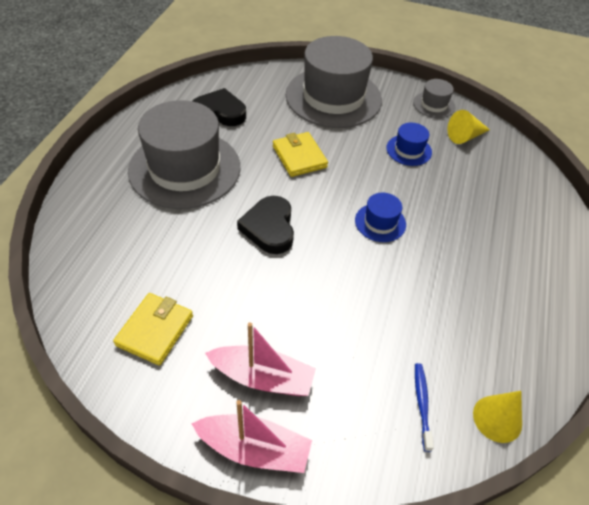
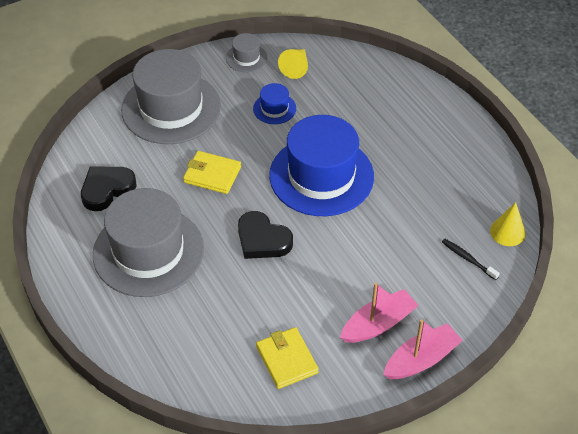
camera: 45 degrees left, 0 degrees up
(380, 222) = (321, 176): blue hat -> blue hat, size x2.29
(422, 404) = (468, 259): blue toothbrush -> black toothbrush

